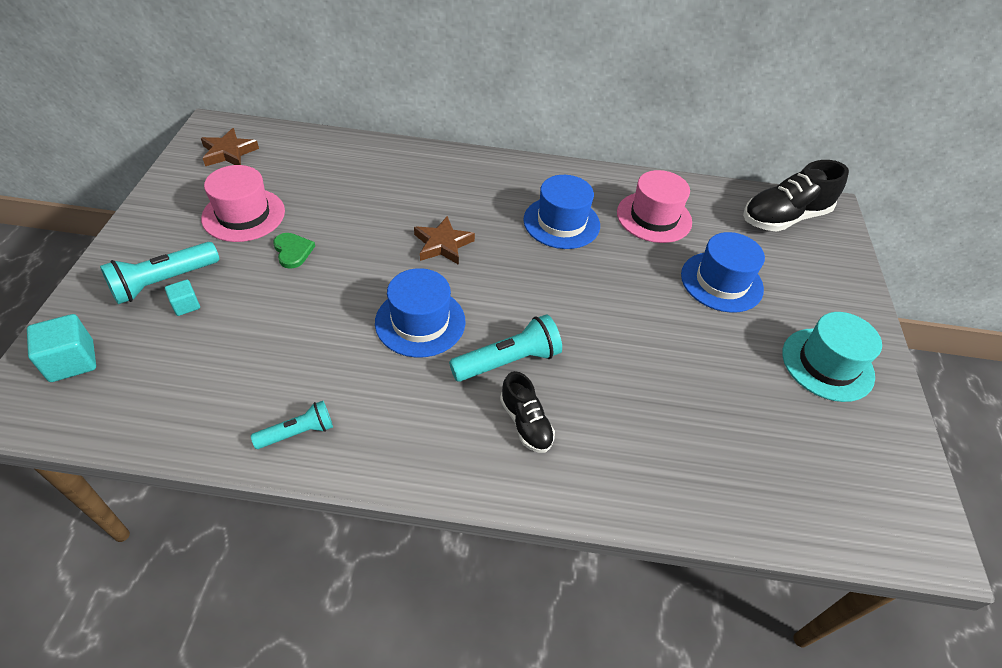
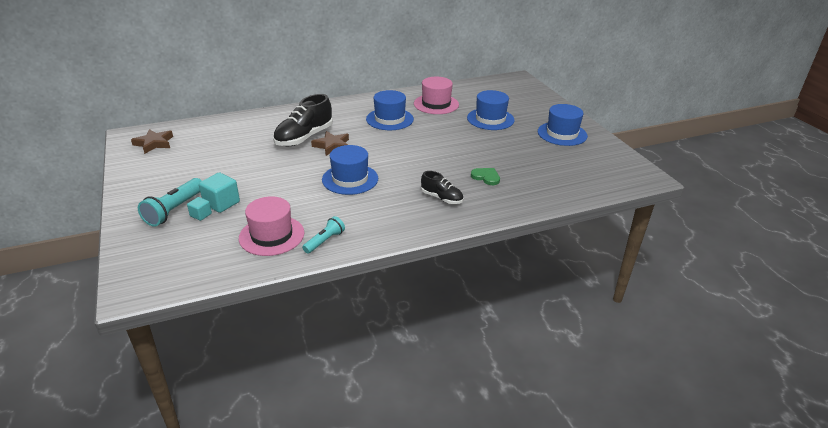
camera: 25 degrees left, 15 degrees down
(72, 361) = (151, 260): turquoise cube -> turquoise cube (221, 203)
(243, 215) = (195, 167): pink hat -> pink hat (271, 235)
(293, 251) = (245, 173): green heart -> green heart (486, 177)
(508, 361) = (411, 179): turquoise flashlight -> none
(784, 218) = (500, 87): black shoe -> black shoe (304, 137)
(827, 364) = (562, 134): turquoise hat -> blue hat

